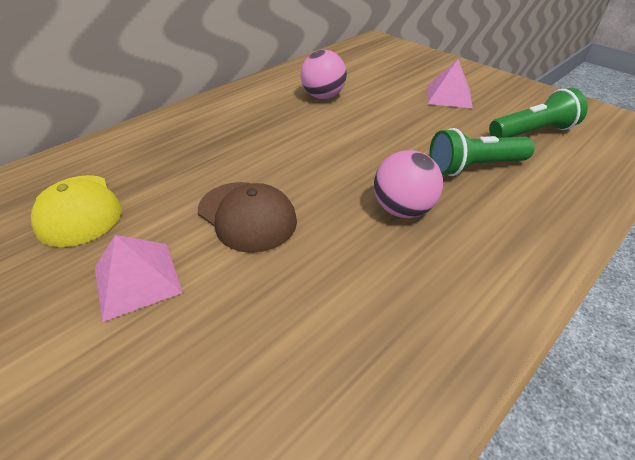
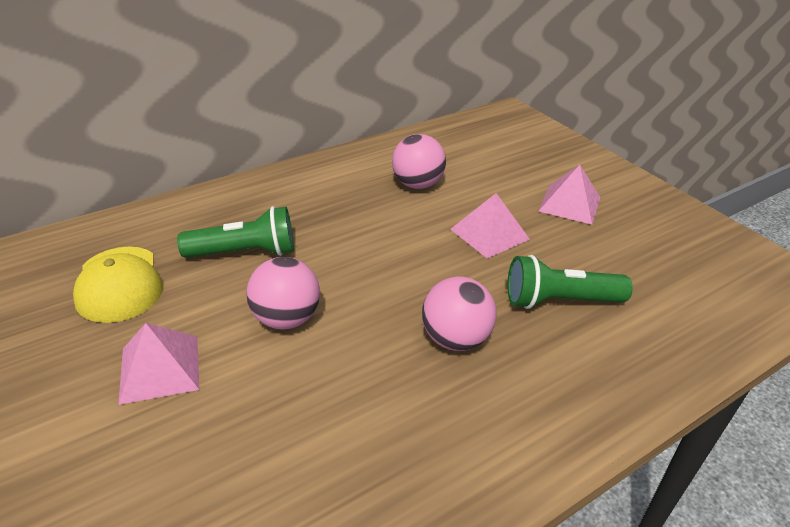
camera: 10 degrees right, 5 degrees down
(247, 216) = (286, 319): brown cap -> pink ball
(396, 125) = (489, 234): none -> pink pyramid
(532, 132) = (652, 267): green flashlight -> green flashlight (245, 252)

